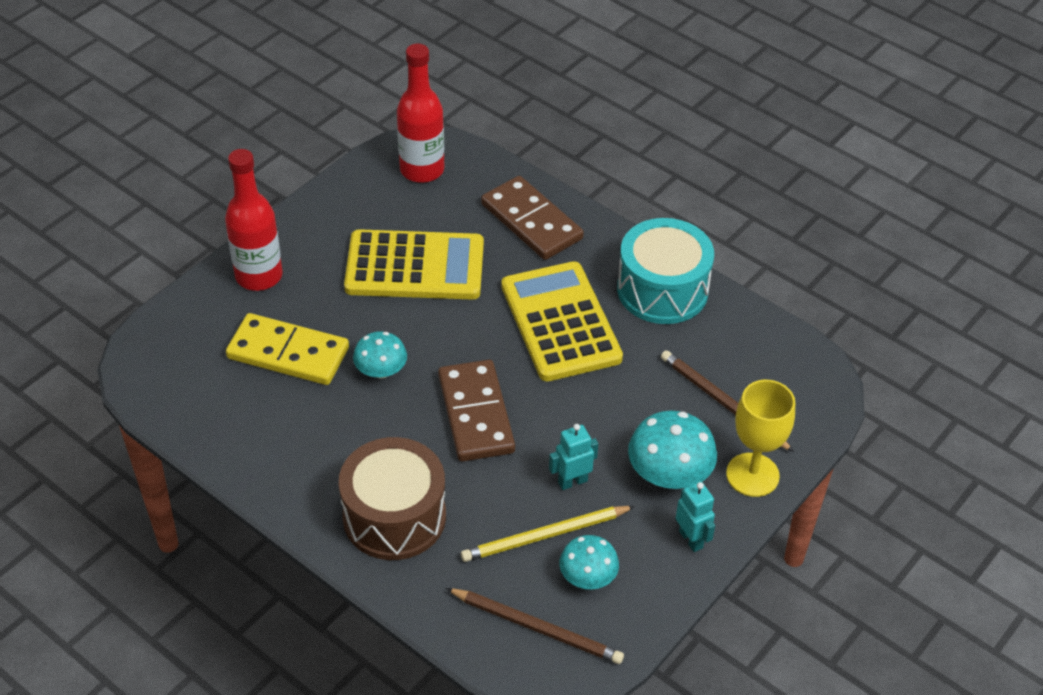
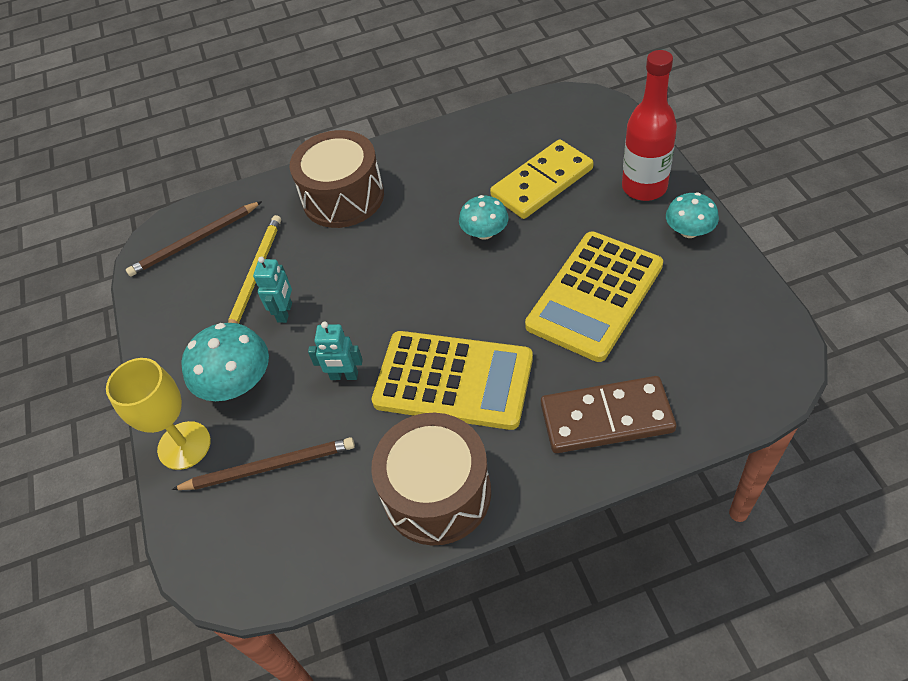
camera: 130 degrees right, 5 degrees up
(422, 170) = (739, 351): red bottle -> none
(475, 414) = (396, 276): brown domino -> none
(588, 577) = (203, 286): turquoise mushroom -> turquoise mushroom (689, 231)
(662, 290) = (437, 493): turquoise drum -> brown drum
(691, 539) = (172, 366): turquoise robot -> turquoise robot (344, 376)

